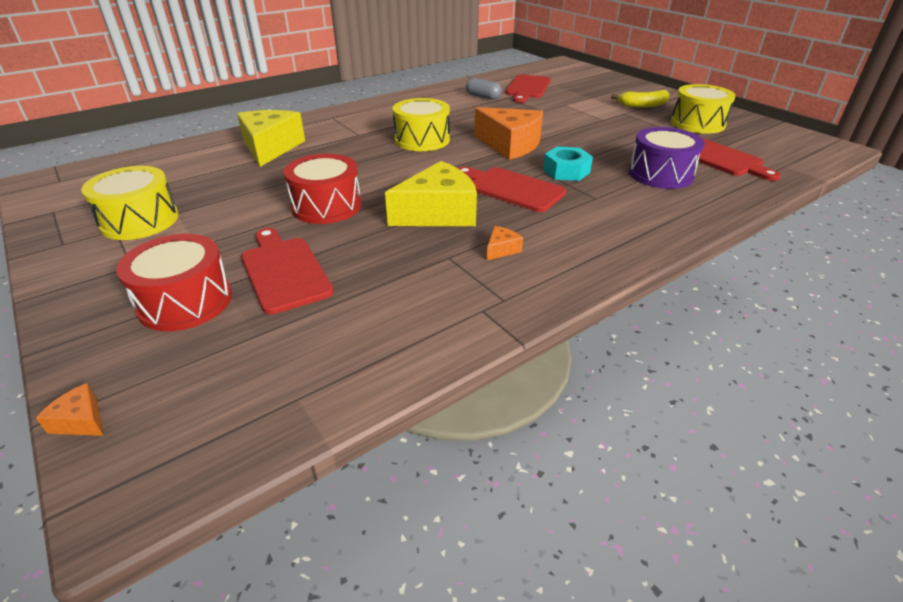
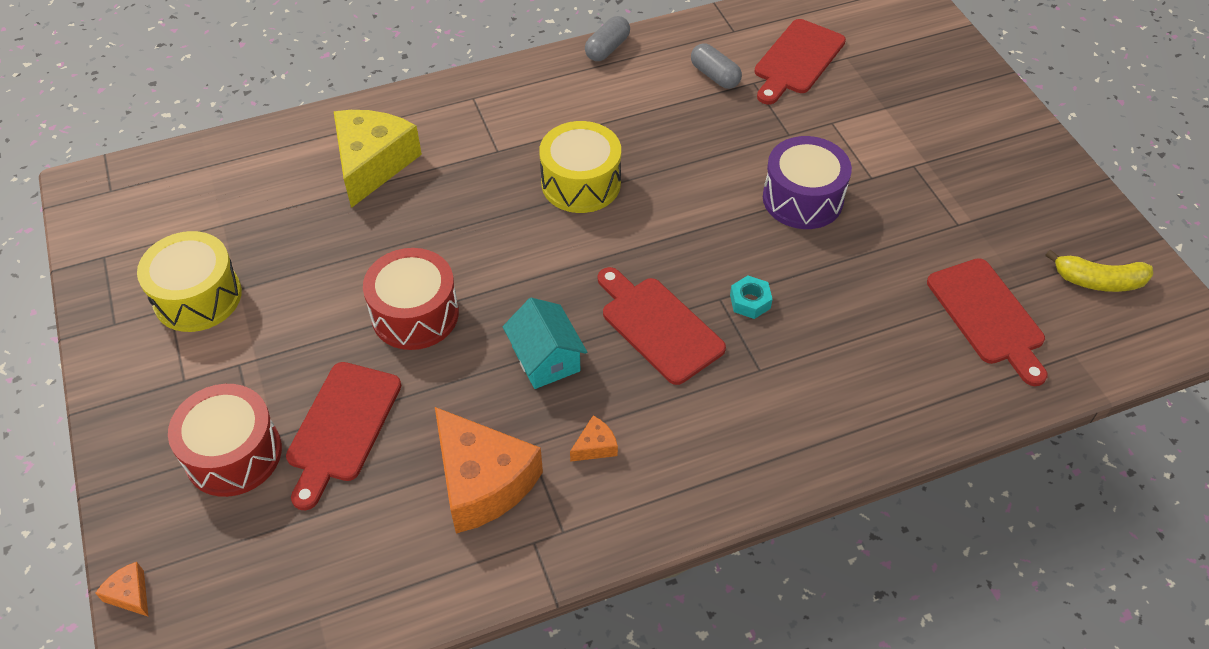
camera: 15 degrees right, 15 degrees up
(284, 271) = (341, 427): red cutting board -> red cutting board turned 150 degrees counterclockwise
(411, 94) = (607, 48): none -> grey capsule
(438, 213) = (546, 358): yellow cheese -> turquoise house
(510, 145) = (700, 221): orange cheese -> orange cheese (482, 482)
(566, 171) = (750, 301): turquoise nut -> turquoise nut, size x0.66
(642, 105) = (957, 149): yellow banana -> yellow banana (1098, 281)
(660, 174) = (878, 337): purple drum -> purple drum (802, 199)
(697, 123) = (1014, 217): yellow drum -> none

